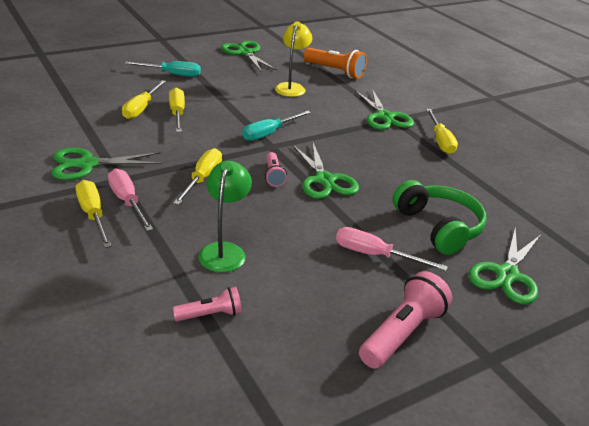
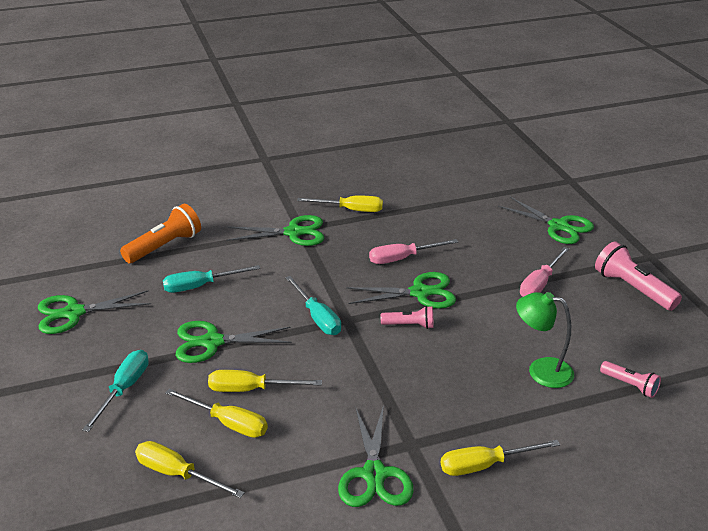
camera: 75 degrees left, 0 degrees up
(127, 202) = (458, 437): pink screwdriver -> pink screwdriver (402, 258)
(202, 179) = (413, 377): yellow screwdriver -> yellow screwdriver (177, 474)
(210, 314) = (630, 385): pink flashlight -> pink flashlight turned 135 degrees clockwise
(227, 96) = (212, 342): none -> green scissors
(291, 87) = (200, 286): yellow lamp -> turquoise screwdriver
(438, 227) = (497, 243): green headphones -> none

